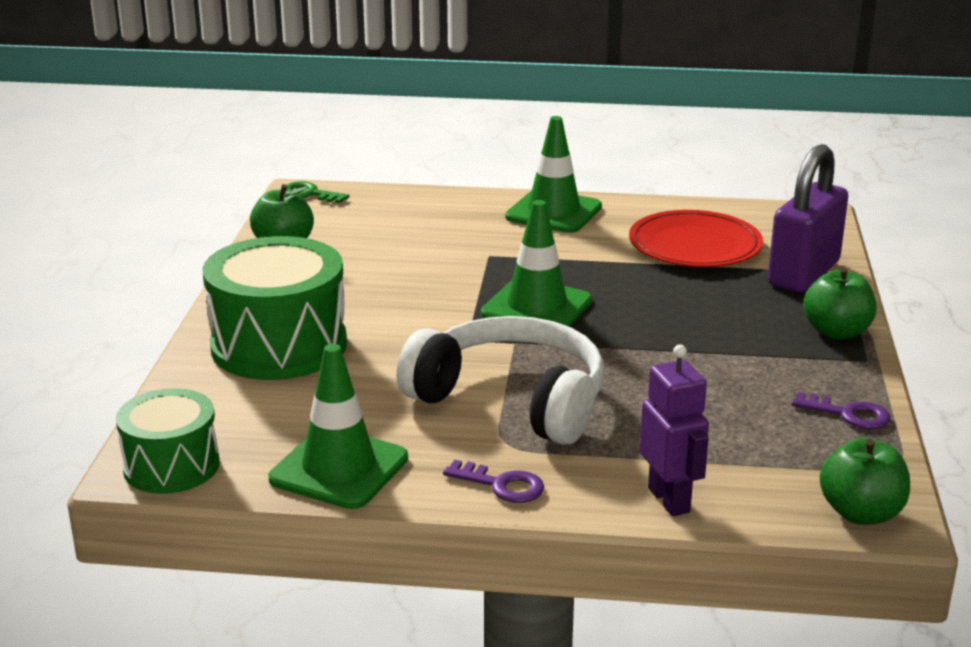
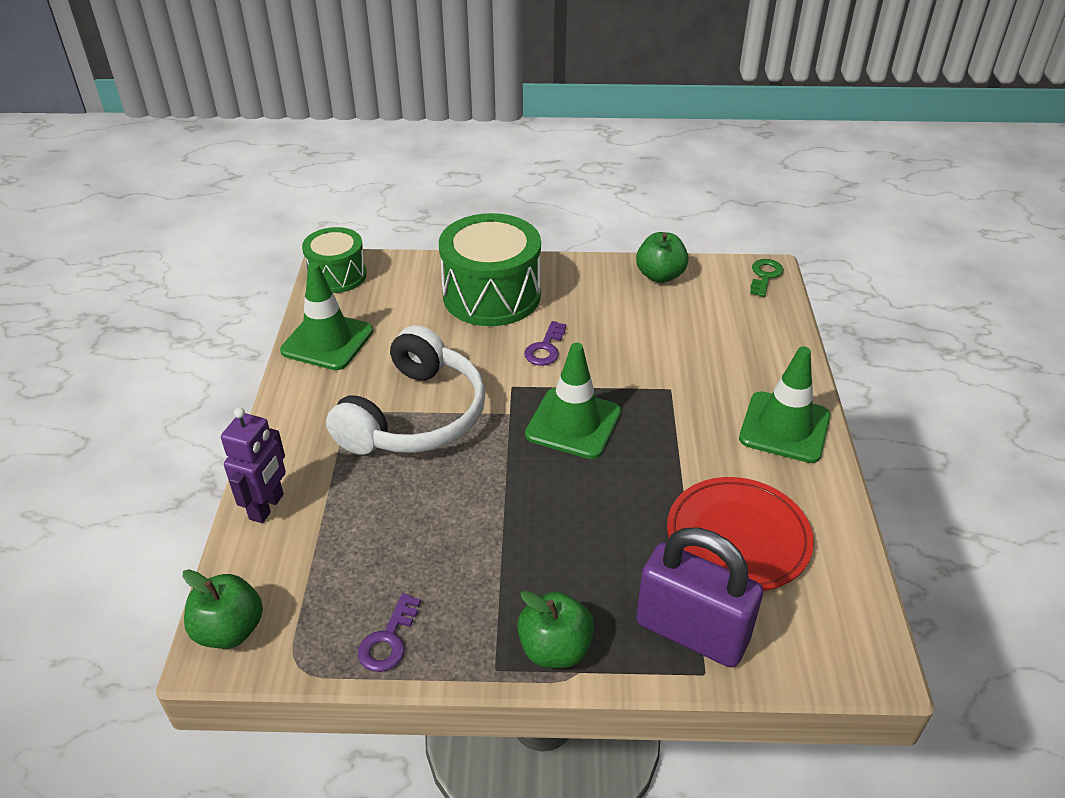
camera: 85 degrees right, 15 degrees up
(502, 485) = (298, 417): purple key -> purple key (545, 348)
(669, 500) = (267, 507): purple robot -> purple robot turned 45 degrees counterclockwise

